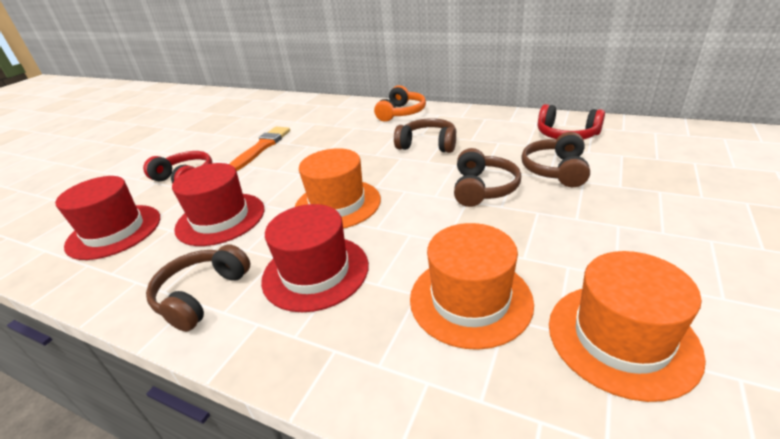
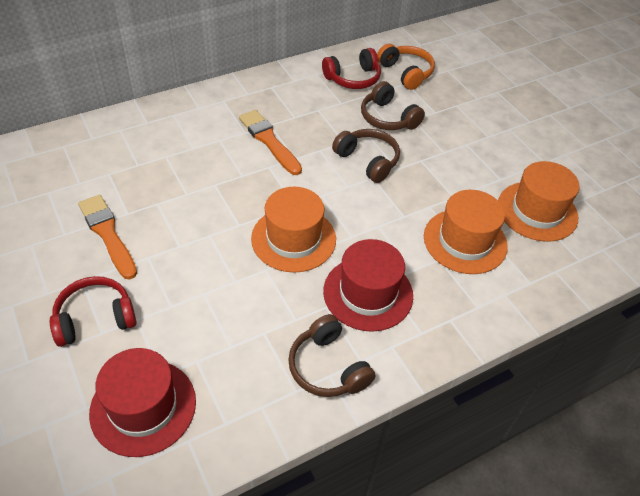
camera: 60 degrees left, 15 degrees up
(220, 218) = (223, 318): red hat -> none
(401, 113) = (184, 114): orange headphones -> orange headphones (406, 73)
(428, 145) = (269, 141): brown headphones -> orange brush

